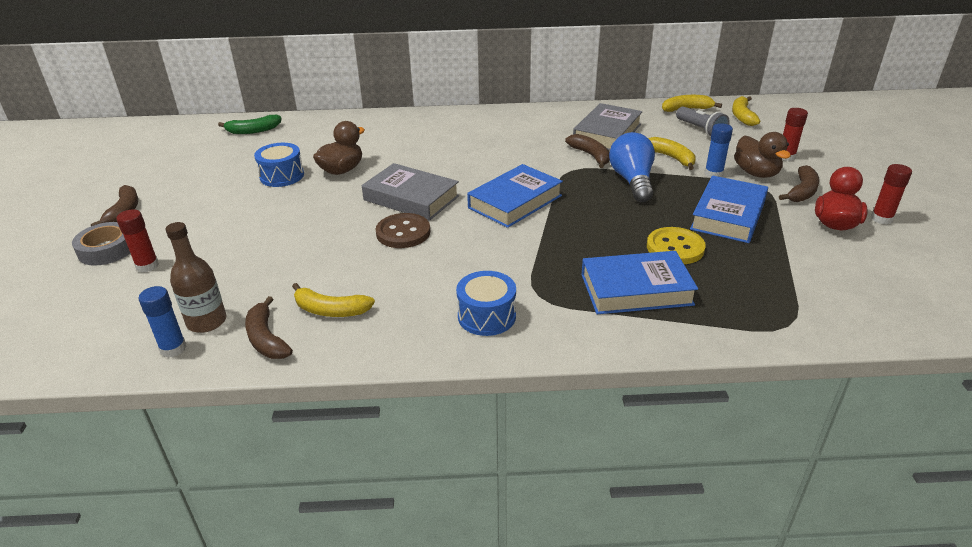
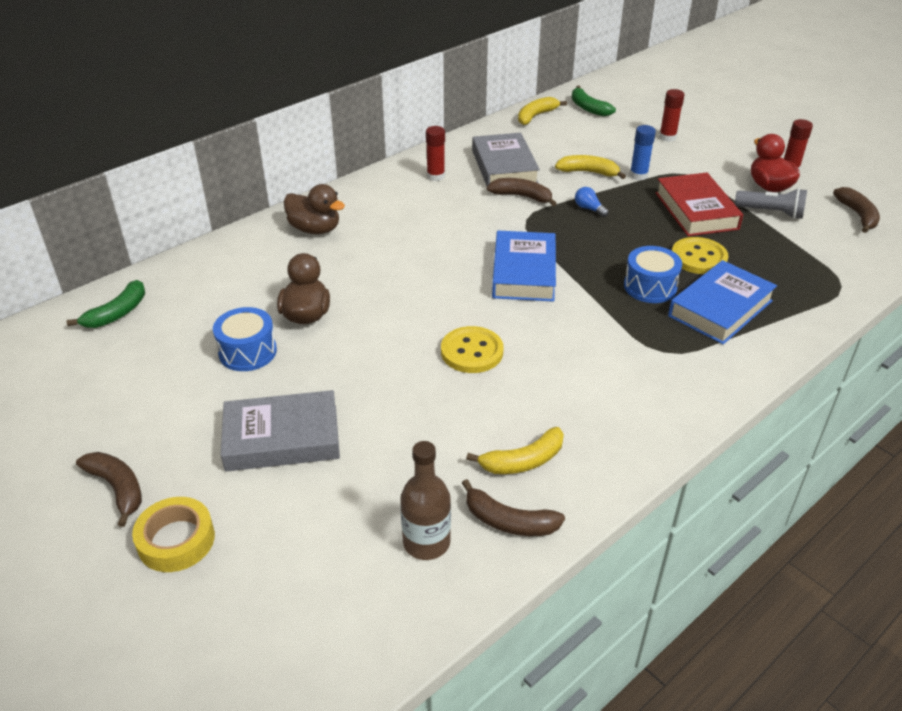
camera: 40 degrees left, 5 degrees up
(107, 249) = (176, 540): grey tape -> yellow tape
(147, 266) = (261, 528): red glue stick -> red glue stick (435, 176)
(173, 348) = (437, 587): blue glue stick -> none
(403, 232) = (472, 352): brown button -> yellow button
(411, 198) = (425, 312): grey book -> grey book (282, 438)
(486, 316) = (652, 391): blue drum -> blue drum (650, 287)
(632, 181) = (589, 209): blue light bulb -> blue light bulb, size x0.45
(700, 130) = (574, 134): grey flashlight -> grey flashlight (771, 212)
(728, 215) = (696, 211): blue book -> red book
(742, 116) = (588, 108): yellow banana -> green banana
(756, 173) = (666, 162): brown duck -> brown duck (315, 229)
(802, 191) = (716, 166): brown banana -> brown banana (857, 215)

